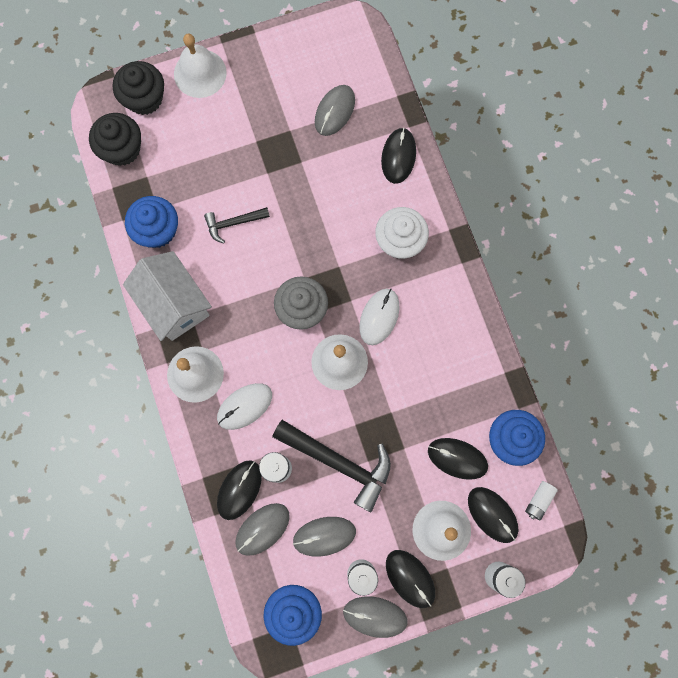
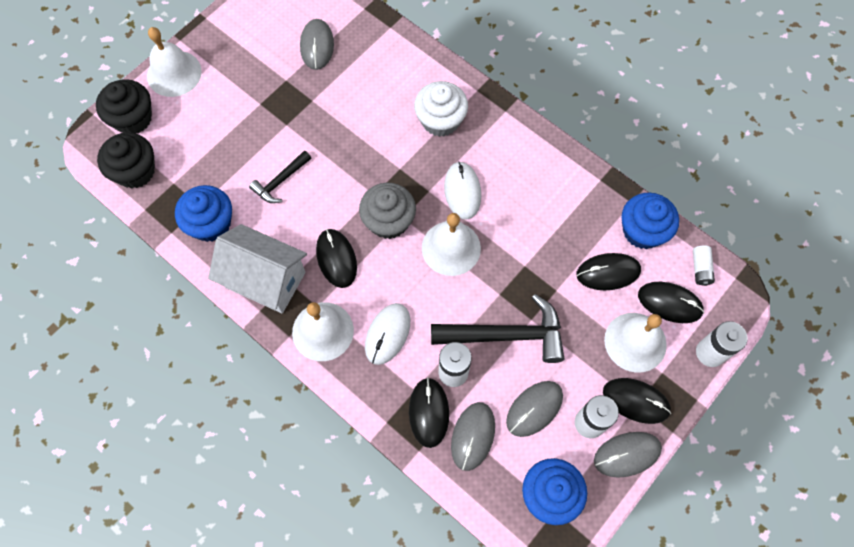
camera: 30 degrees left, 10 degrees down
(398, 156) = (396, 54): black mouse -> black mouse (336, 259)

